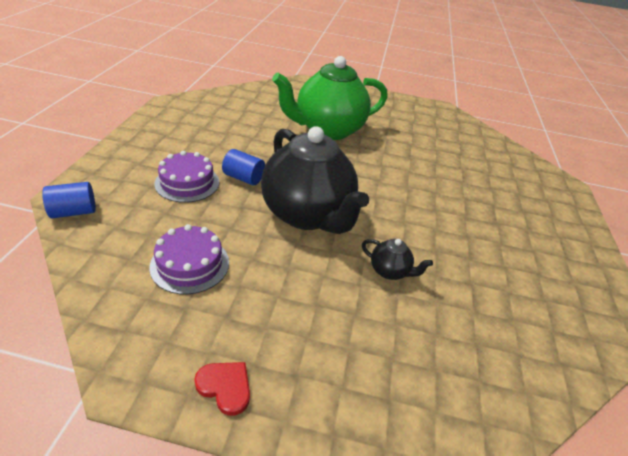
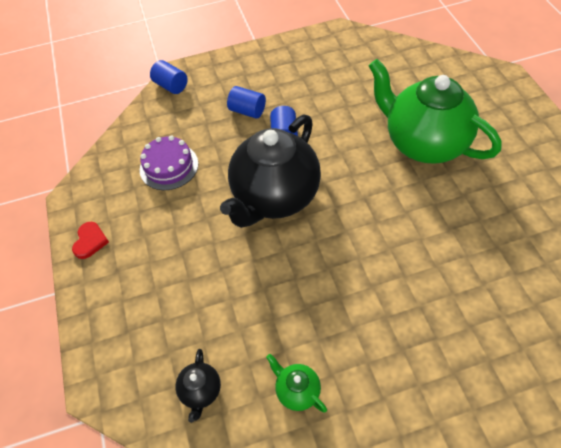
camera: 70 degrees right, 15 degrees up
(187, 183) = (247, 111): purple cake -> blue cylinder
(389, 271) = (251, 283): black teapot -> black teapot (201, 391)
(513, 293) = (297, 391): none -> green teapot

